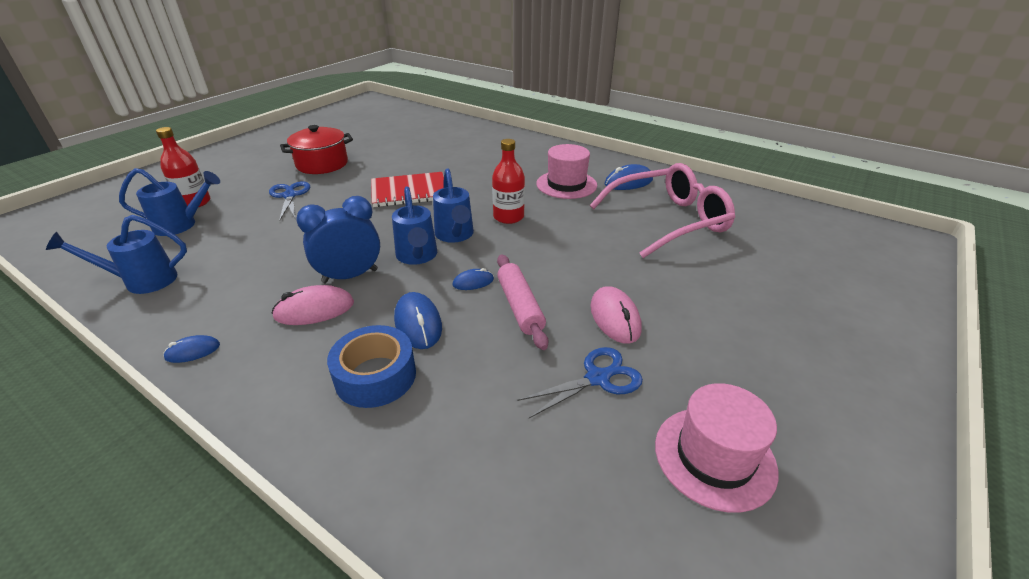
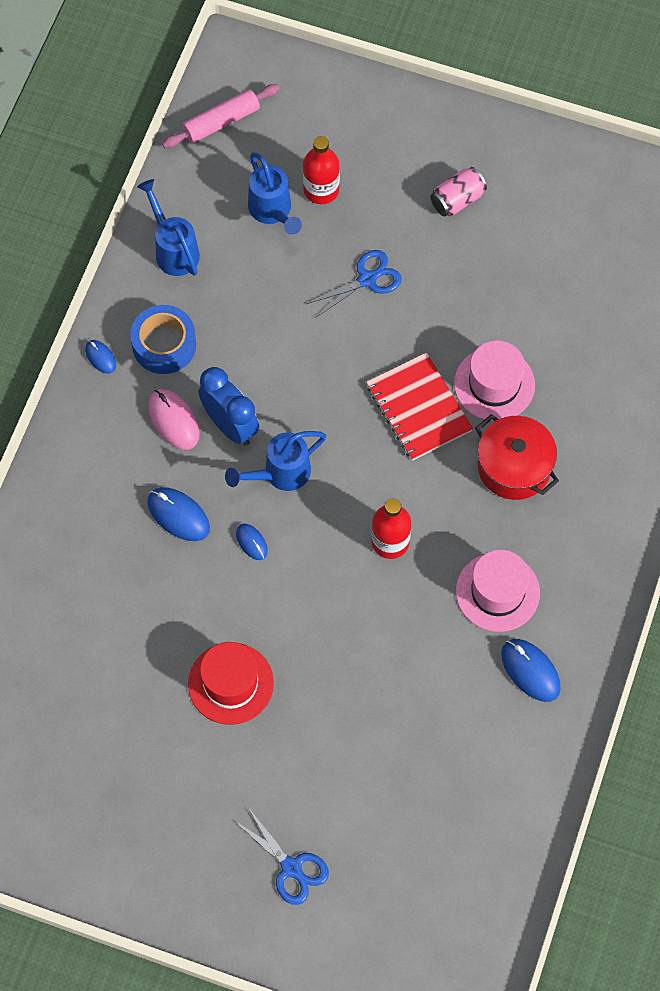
camera: 75 degrees right, 30 degrees up
(272, 159) = (457, 200): none -> pink can
(322, 164) = (461, 268): red pot -> red pot (514, 467)
(375, 376) = (109, 508): blue tape -> blue tape (164, 345)
(418, 323) = (178, 515): blue mouse -> blue mouse turned 75 degrees clockwise
(455, 235) = (332, 496): blue watering can -> none
(520, 306) = (225, 595): pink rolling pin -> pink rolling pin (221, 121)
(597, 378) = (148, 678): blue scissors -> blue scissors (291, 867)
(615, 318) = (230, 683): pink mouse -> red hat
(668, 220) = (436, 727): pink glasses -> none
(714, 457) = (90, 768): pink hat -> pink hat (494, 384)

